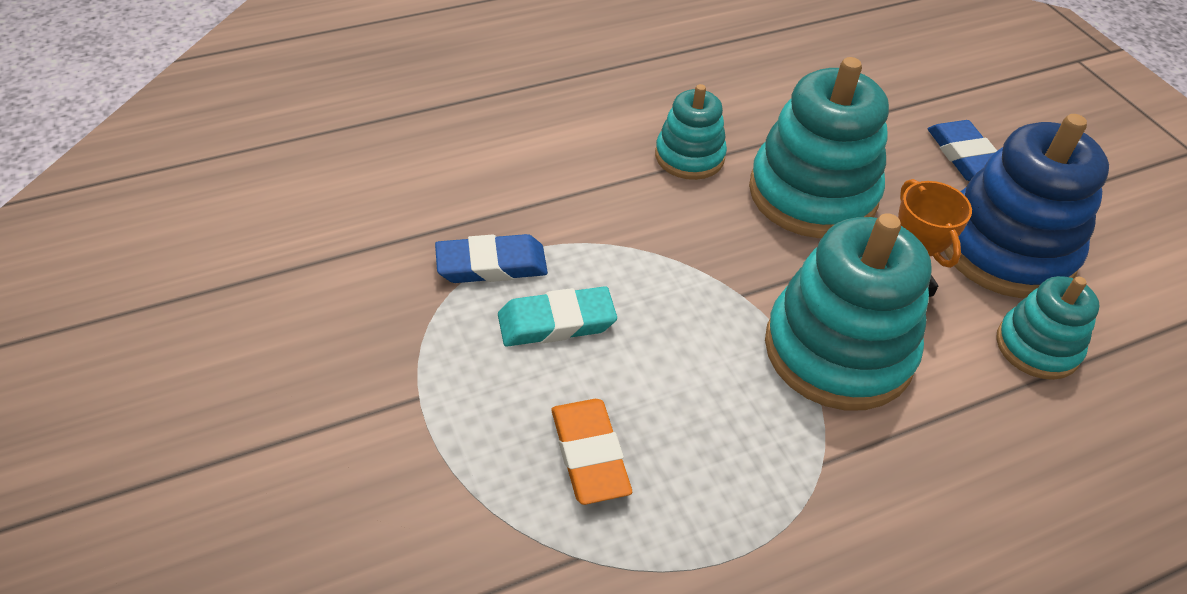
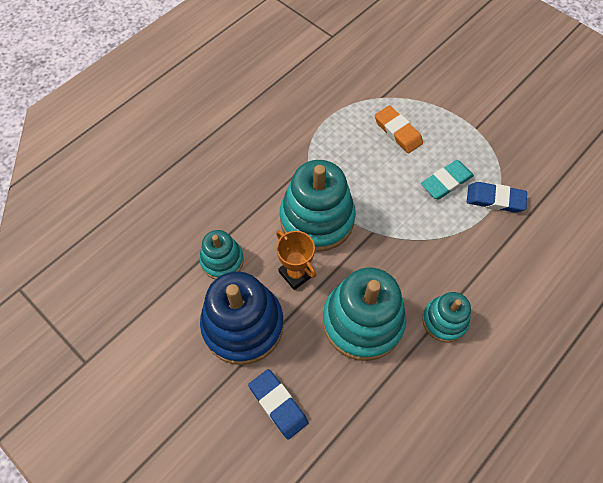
camera: 160 degrees right, 15 degrees up
(491, 265) = (495, 199): blue eraser -> blue eraser turned 45 degrees clockwise

